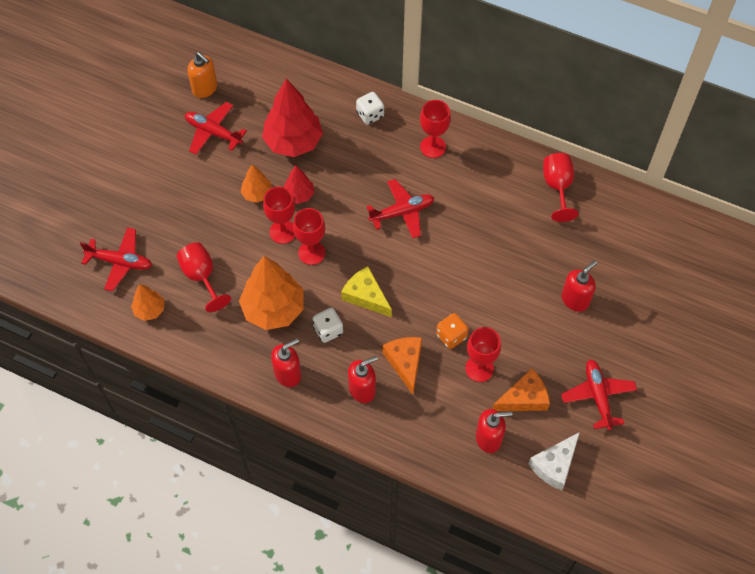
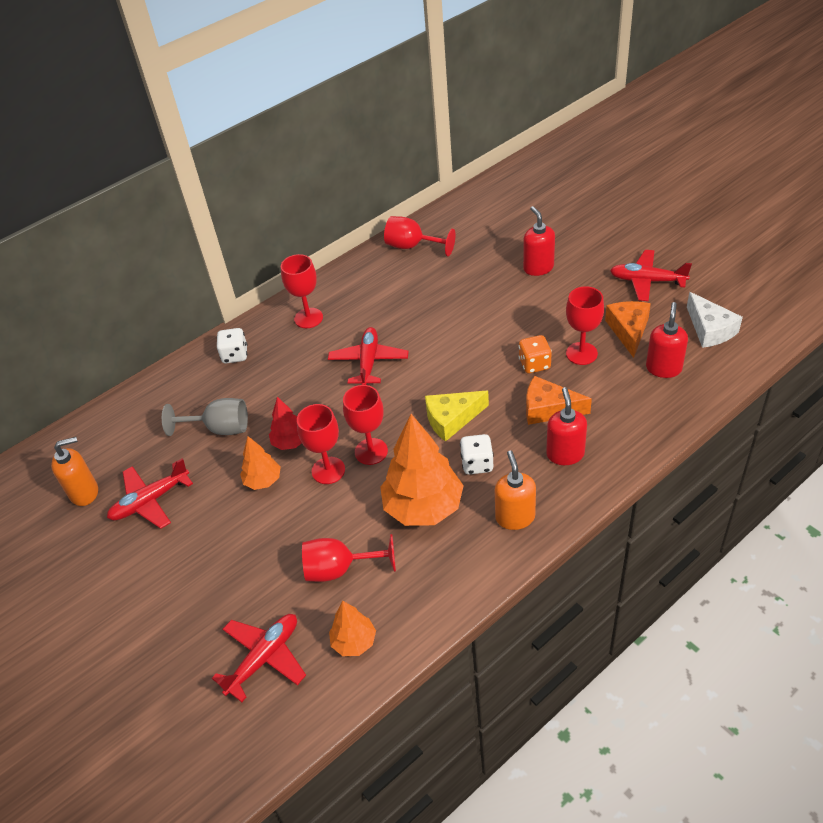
camera: 60 degrees left, 15 degrees down
(288, 374) = (515, 517): red soap dispenser -> orange soap dispenser
(293, 142) = (219, 429): red tree -> grey goblet

